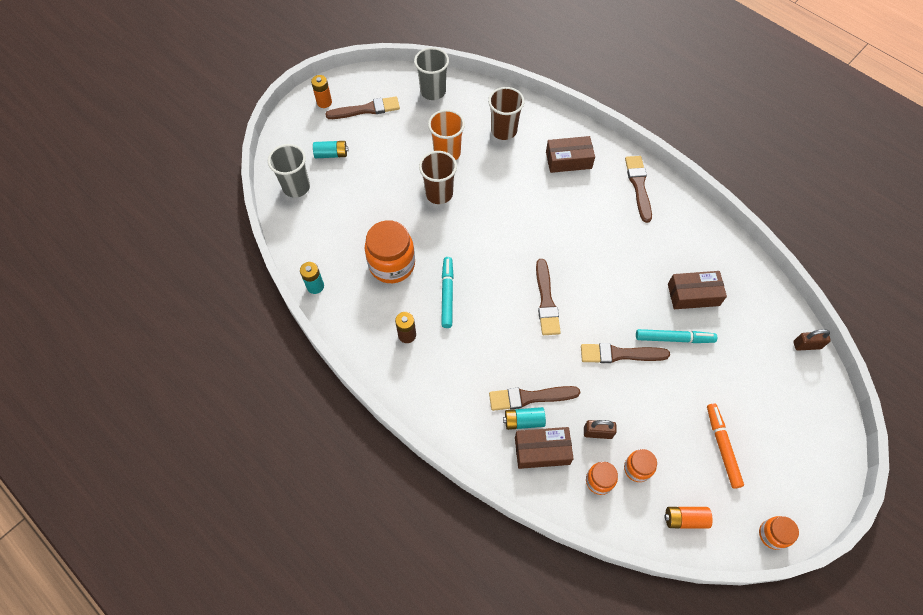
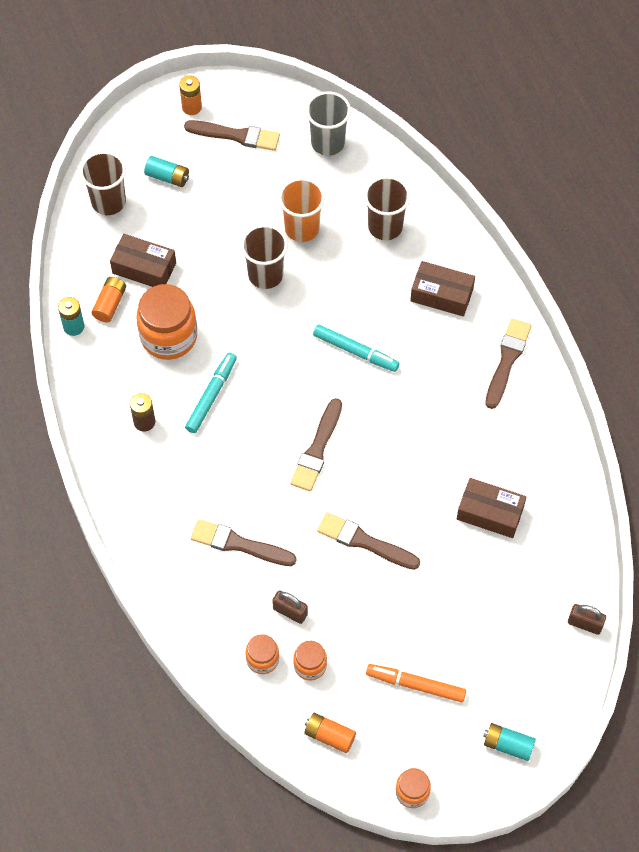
camera: 25 degrees right, 0 degrees up
(296, 187) = (108, 202): grey cup -> brown cup
(335, 259) = (110, 304): none -> orange battery
(523, 421) = (218, 565): turquoise battery -> turquoise battery (508, 745)
(542, 450) = (220, 603): brown box -> brown box (144, 268)
(674, 338) = (436, 551): turquoise marker -> turquoise marker (355, 351)
(722, 447) = (415, 685): orange marker -> orange marker turned 90 degrees counterclockwise

